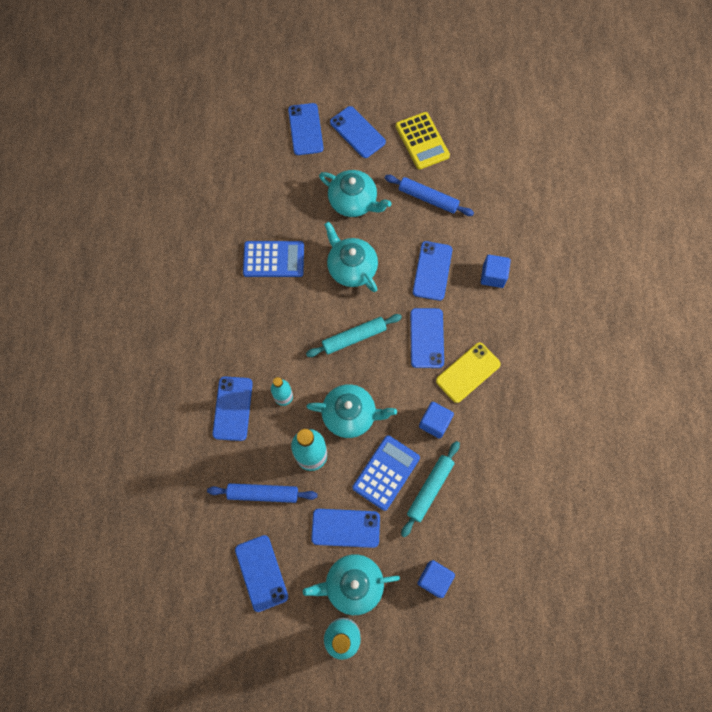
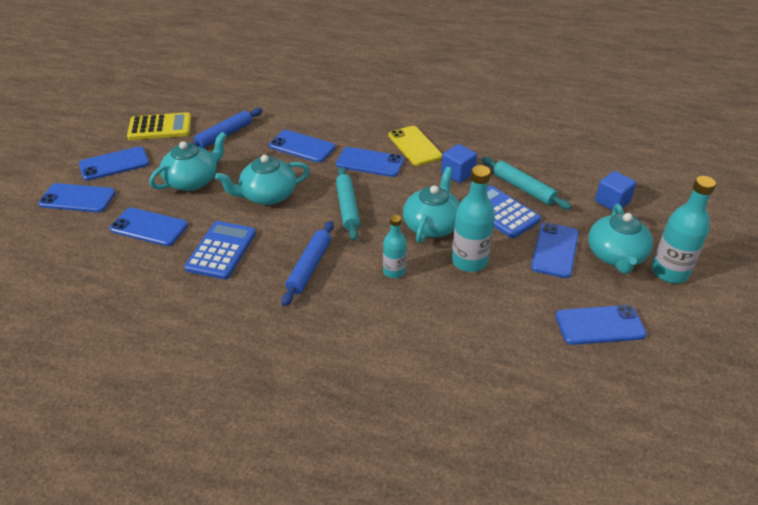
camera: 75 degrees left, 30 degrees down
(233, 408) = (393, 317): blue phone -> blue phone (149, 227)
(263, 494) = (505, 308): blue rolling pin -> blue rolling pin (309, 267)
(493, 276) = (327, 116): blue cube -> none

